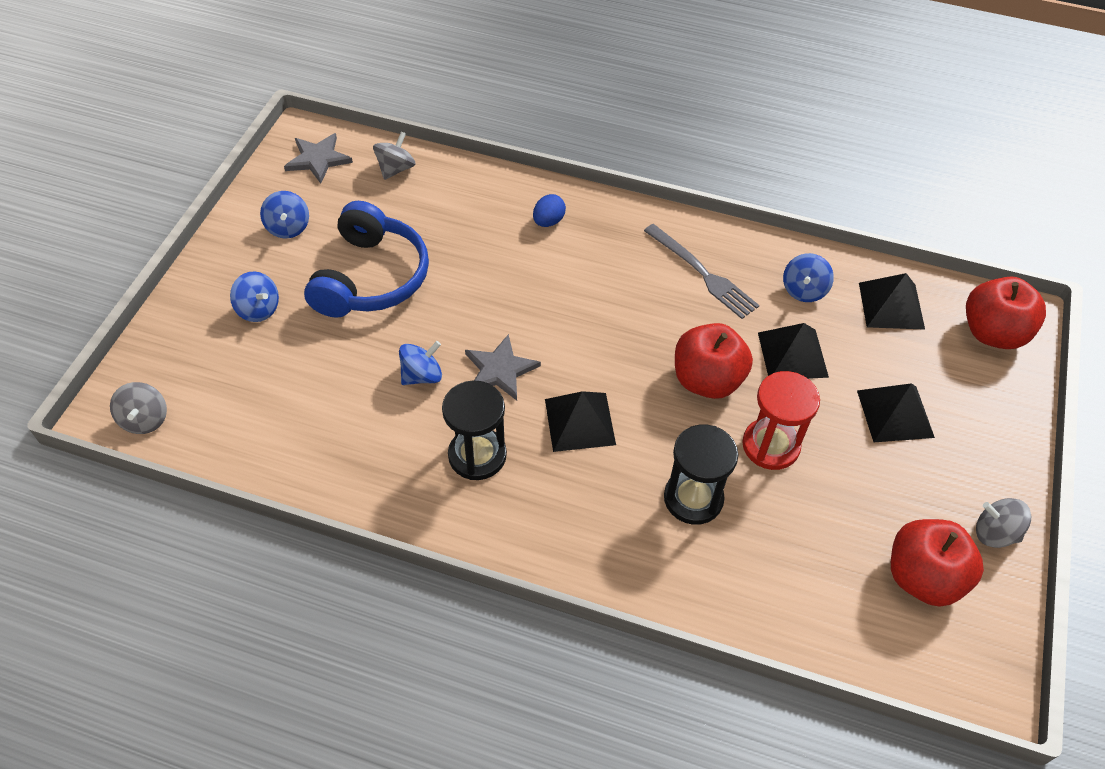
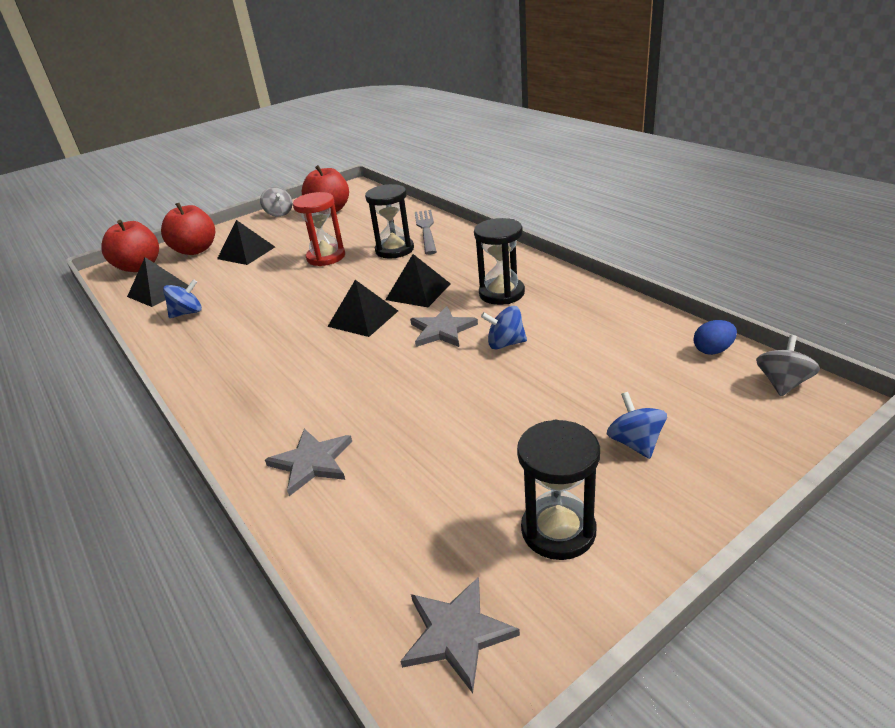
camera: 140 degrees left, 20 degrees down
(288, 227) = (558, 530): blue spinning top -> black hourglass
(371, 278) = (495, 432): blue headphones -> none
(396, 169) = (365, 559): grey spinning top -> none
(489, 205) = (312, 462): none -> grey star
(548, 221) = (280, 423): blue egg -> blue egg (712, 350)
(702, 273) = (228, 342): grey fork -> grey fork (426, 230)
(707, 380) = (316, 289): red apple -> red apple (195, 250)
(792, 354) = (251, 286): black pyramid -> black pyramid (363, 318)

